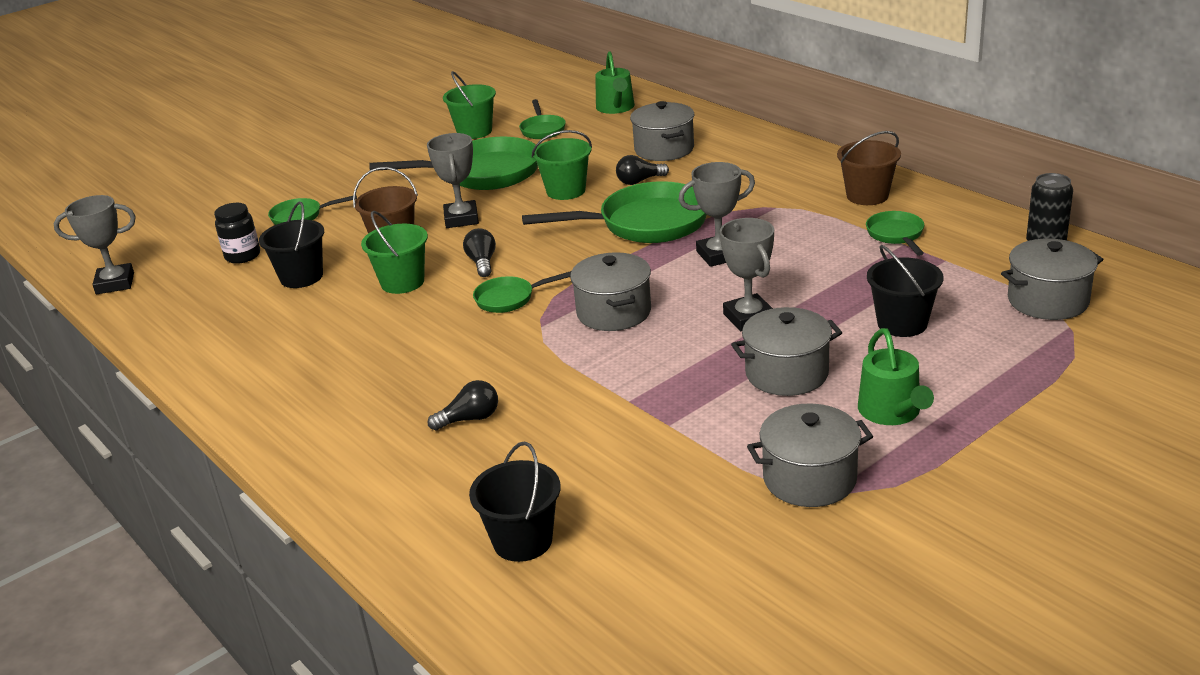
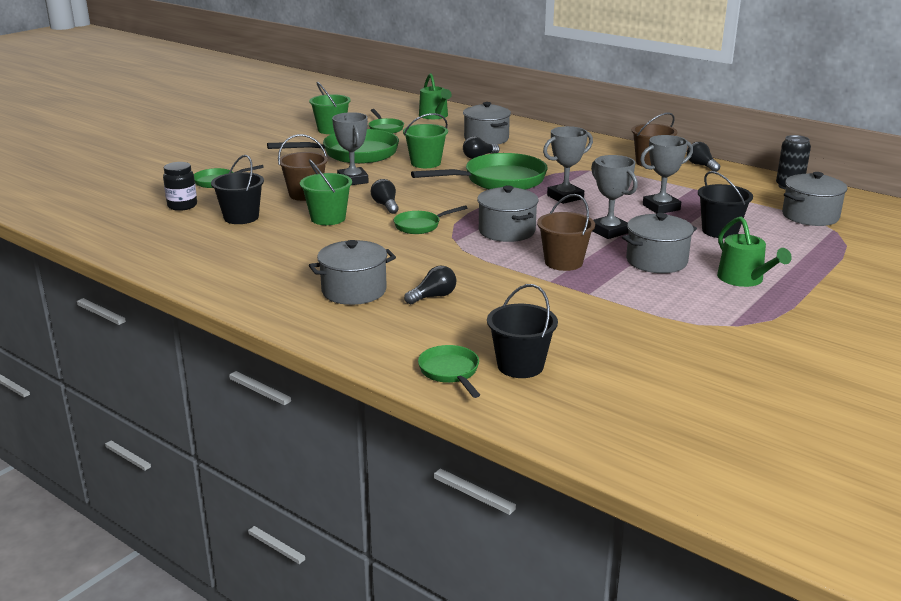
camera: 15 degrees left, 5 degrees down
(115, 283) = (78, 225): grey trophy -> grey trophy (661, 207)
(661, 369) = (563, 262): none -> brown bucket
(809, 479) = (710, 318): grey pot -> grey pot (354, 291)
(896, 235) = (685, 184): green pan -> green pan (450, 372)
(936, 202) = (701, 165): none -> black light bulb

